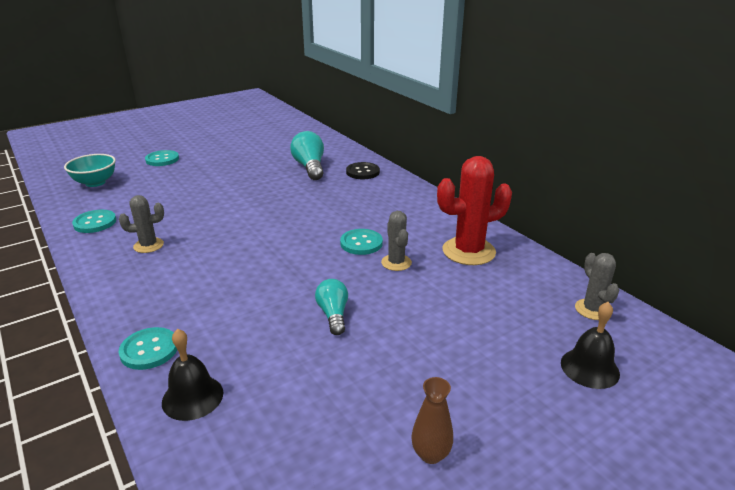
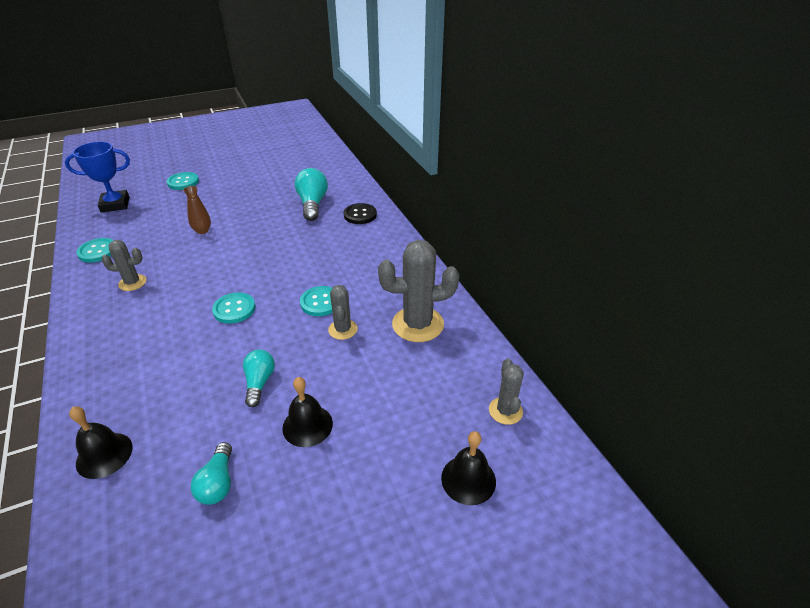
camera: 10 degrees right, 10 degrees up
(95, 183) = (115, 204): turquoise bowl -> blue trophy
(149, 350) = (89, 399): turquoise button -> turquoise button (234, 309)
(335, 405) = (218, 483): none -> turquoise light bulb
(403, 344) = (307, 425): none -> black bell
(430, 454) = (277, 550): brown vase -> brown vase (202, 231)
(468, 251) = (418, 324): red cactus -> grey cactus

